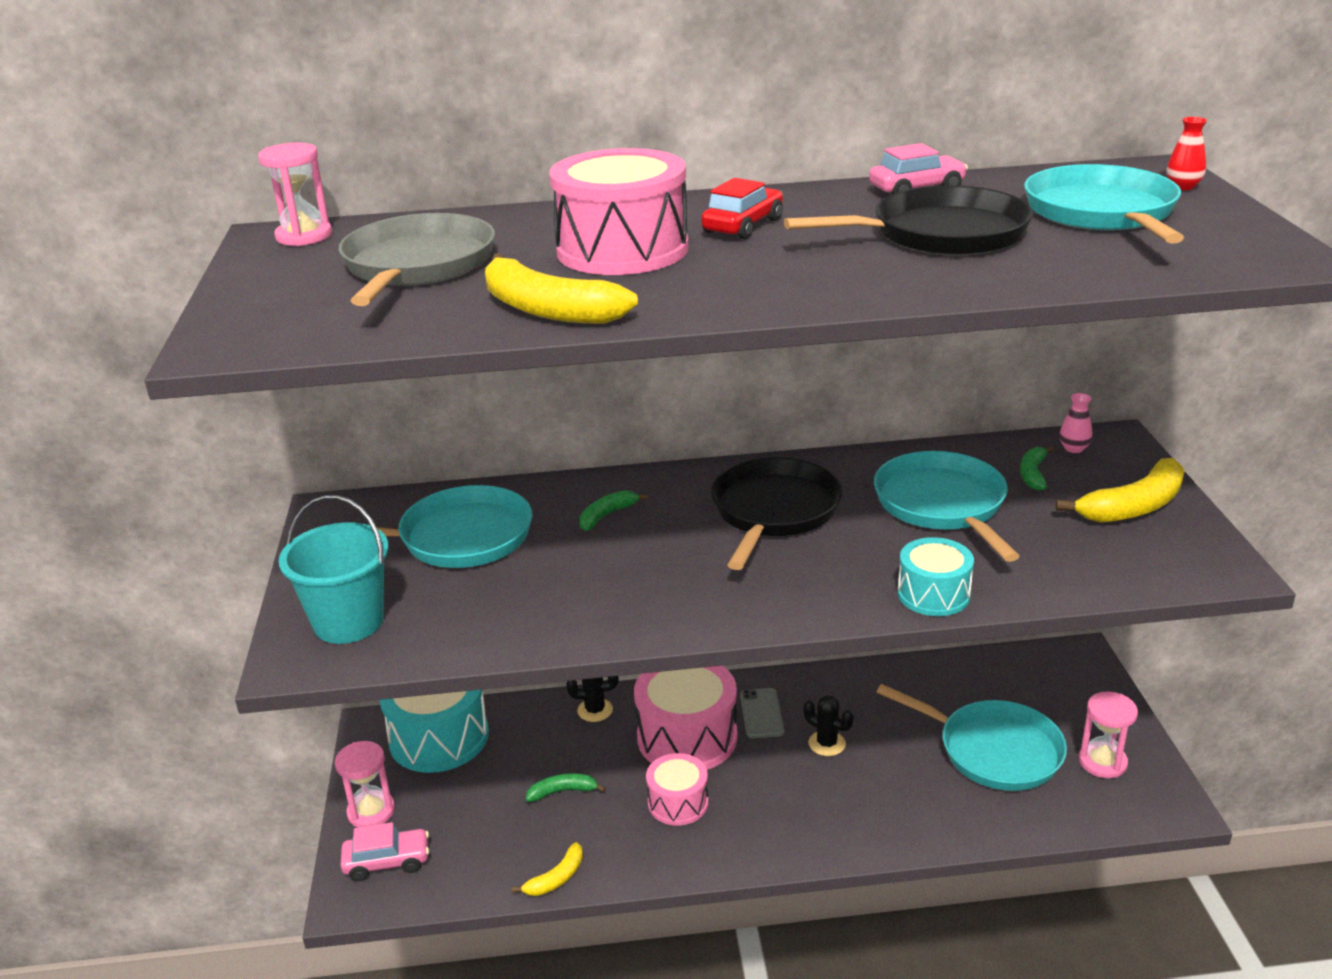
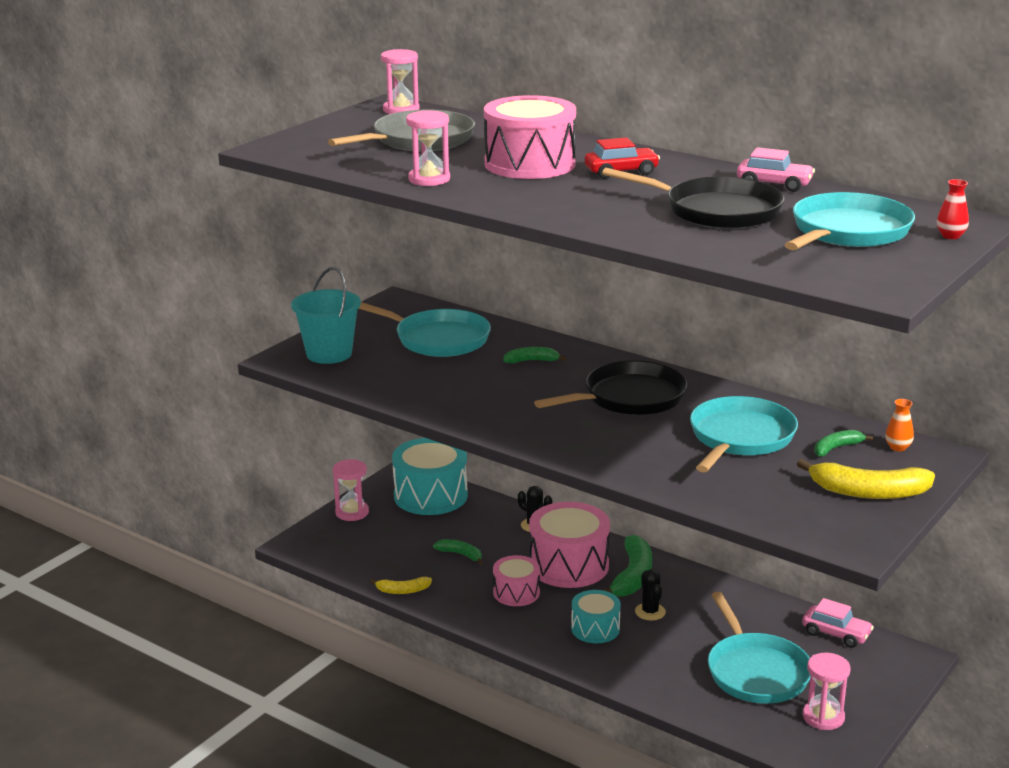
camera: 40 degrees right, 5 degrees down
(387, 862) = (331, 538): pink car -> pink car (836, 634)
(547, 310) = (429, 179): yellow banana -> pink hourglass
(761, 713) = (633, 576): grey phone -> green banana
(933, 594) = (643, 474): turquoise drum -> turquoise drum (595, 629)
(1073, 448) = (898, 447): pink vase -> orange vase

